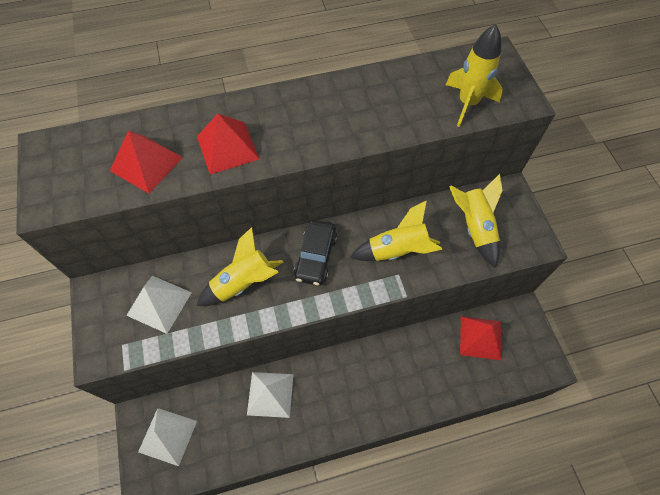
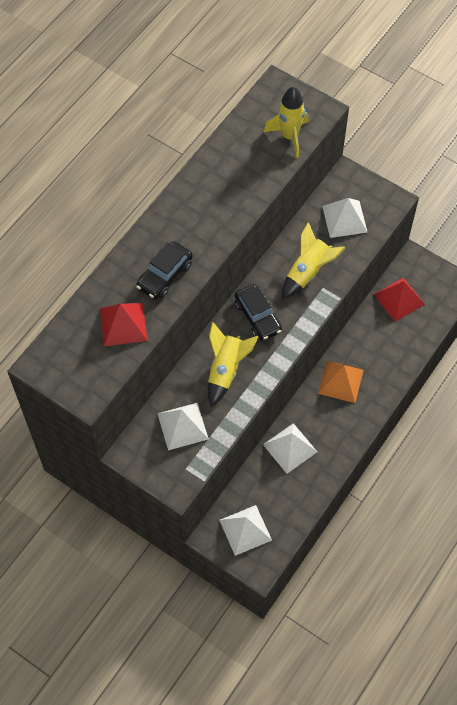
camera: 40 degrees left, 0 degrees up
(227, 147) = (165, 275): red pyramid -> black car
(365, 370) = (340, 381): none -> orange pyramid
(474, 227) = (344, 219): yellow rocket -> white pyramid

